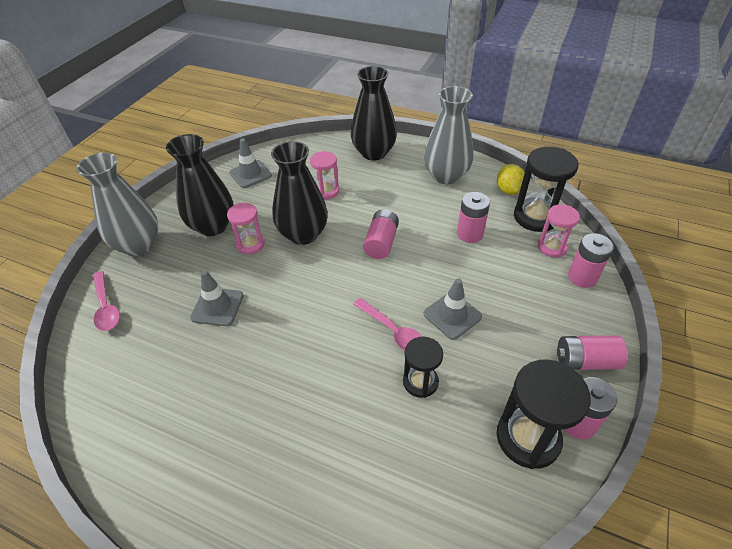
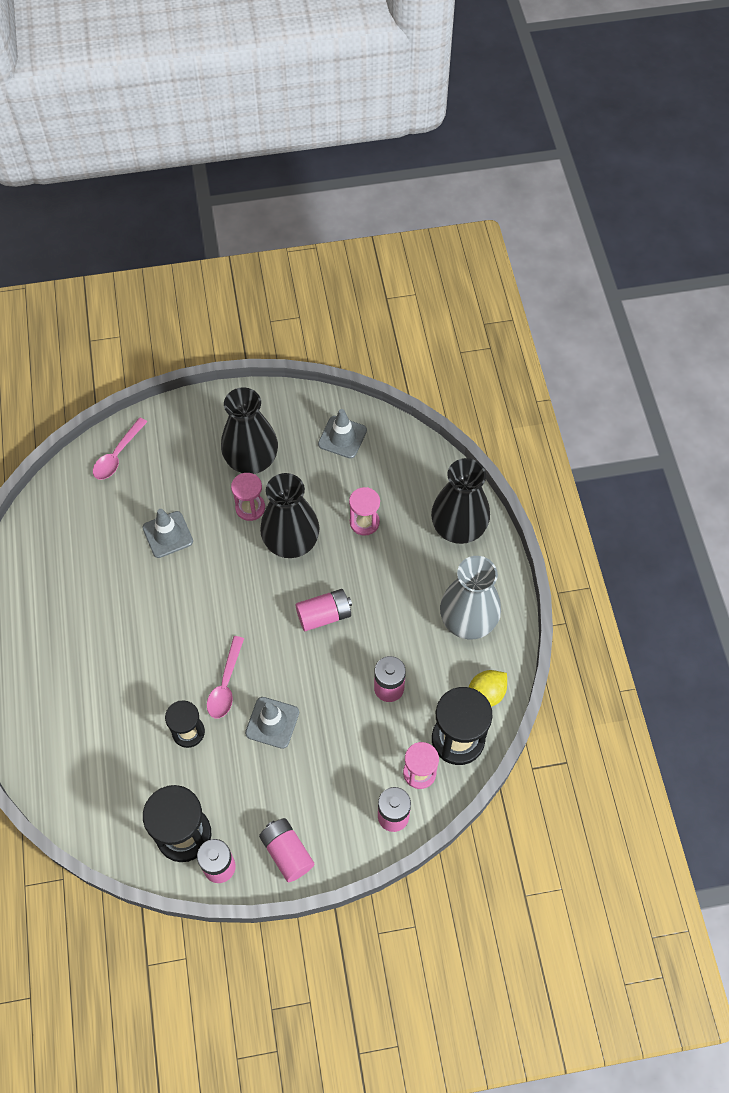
camera: 55 degrees right, 15 degrees up
(138, 245) = (192, 421): grey vase -> none

